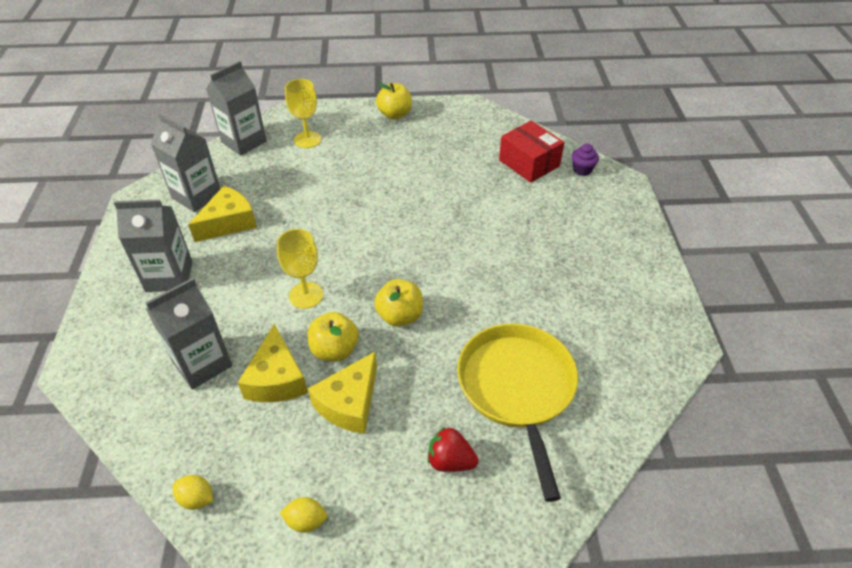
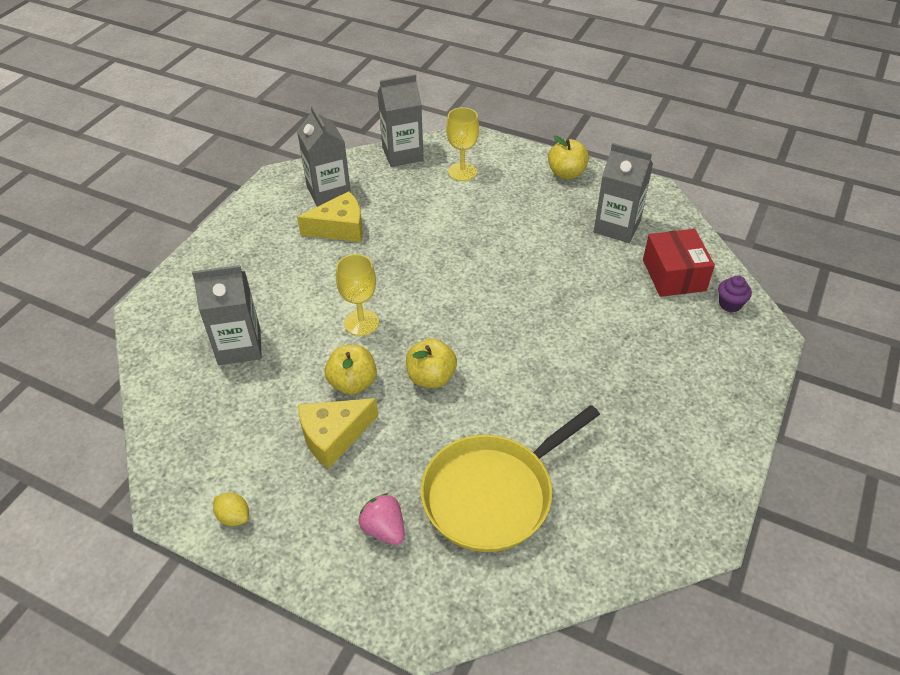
camera: 30 degrees right, 0 degrees up
(169, 276) = (261, 259): grey carton -> grey carton (617, 227)
(196, 499) = (166, 456): yellow lemon -> none
(276, 379) = (288, 386): yellow cheese -> none
(450, 461) = (384, 529): red strawberry -> pink strawberry
(517, 388) = (492, 494): yellow pan -> yellow pan turned 150 degrees counterclockwise

